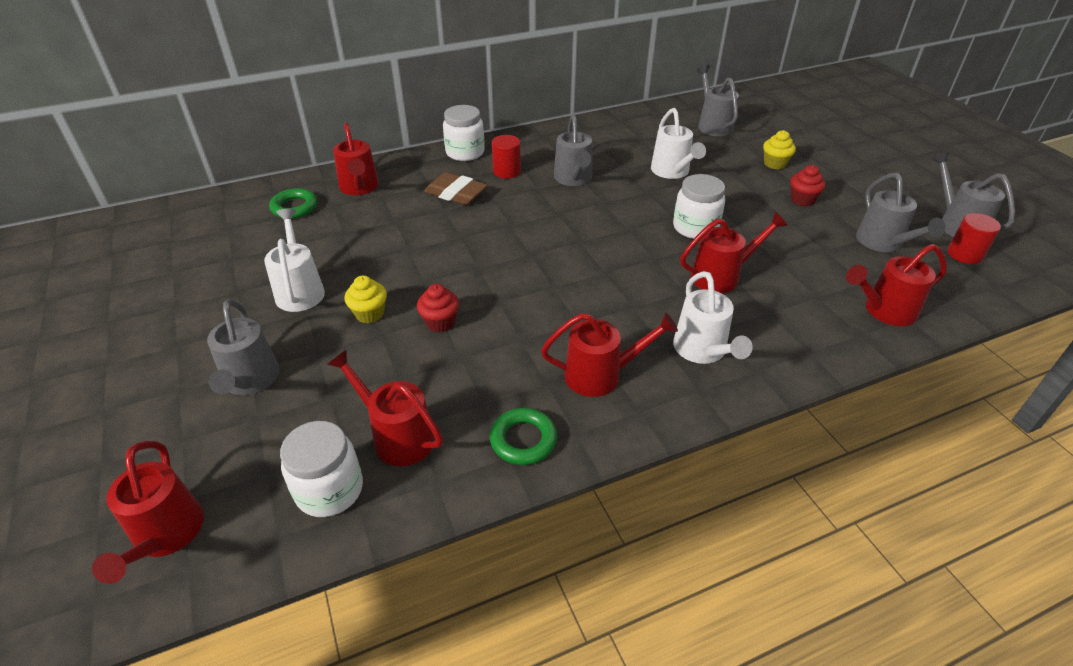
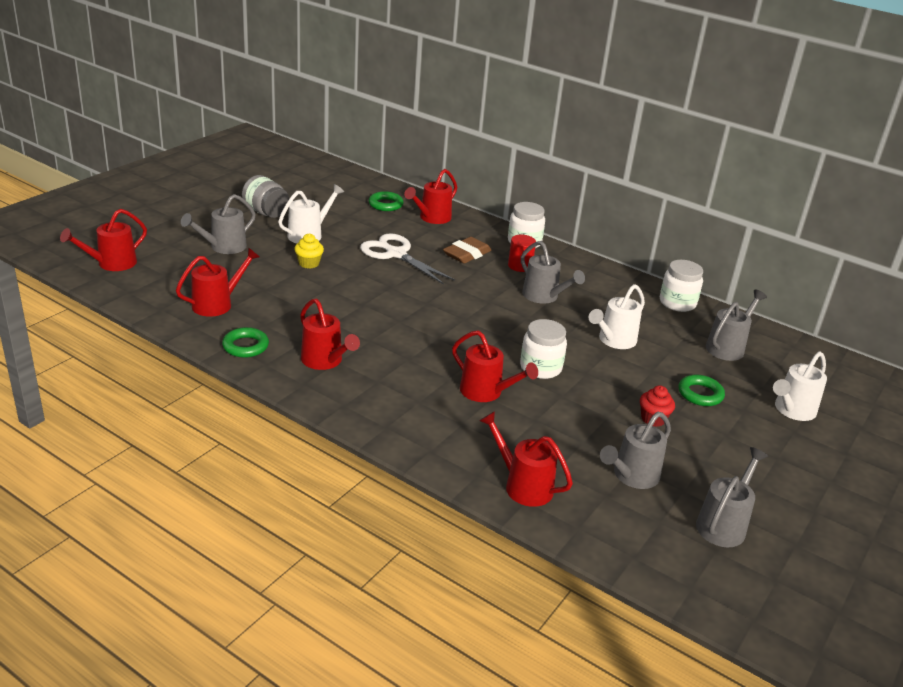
camera: 55 degrees right, 10 degrees down
(201, 309) = (266, 212): none -> grey jar
(329, 490) = (167, 296): white jar -> white jar (677, 303)
(396, 436) = (217, 304): red watering can -> red watering can turned 45 degrees clockwise
(411, 239) = (395, 254): none -> white scissors
(440, 322) = (323, 289): red cupcake -> none
(456, 193) = (467, 254): brown eraser -> brown eraser turned 45 degrees clockwise
(574, 179) = (544, 297): grey watering can -> grey watering can turned 90 degrees counterclockwise
(703, 351) = (386, 399): white watering can -> white watering can (792, 411)
(774, 164) = (700, 394): yellow cupcake -> green ring
(964, 254) = (670, 532): red cylinder -> none

